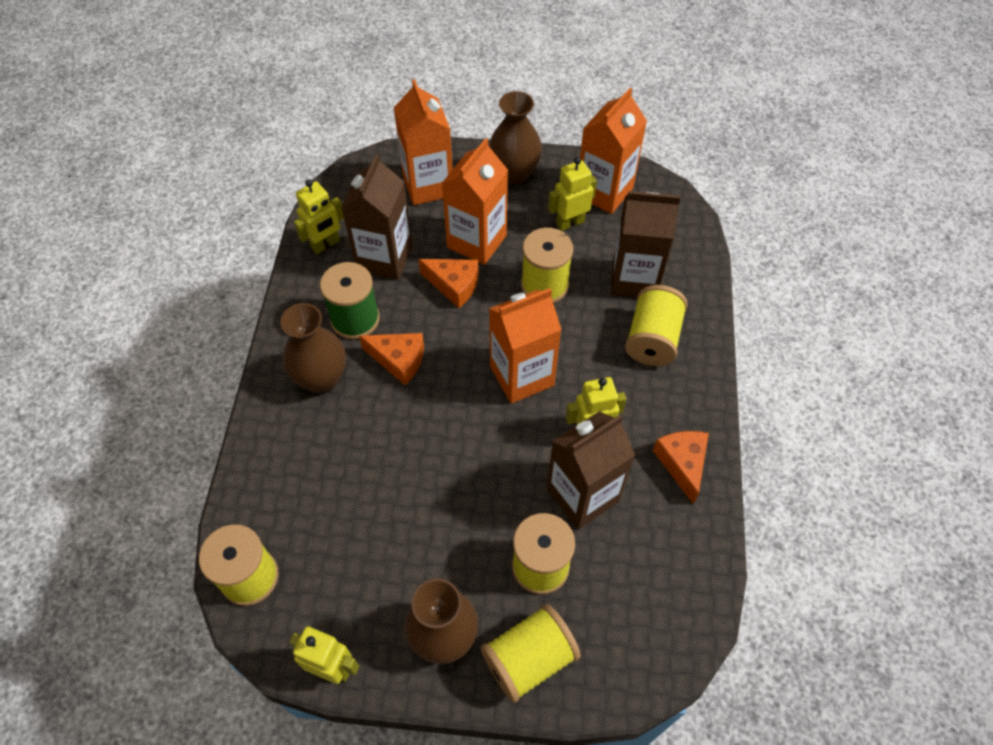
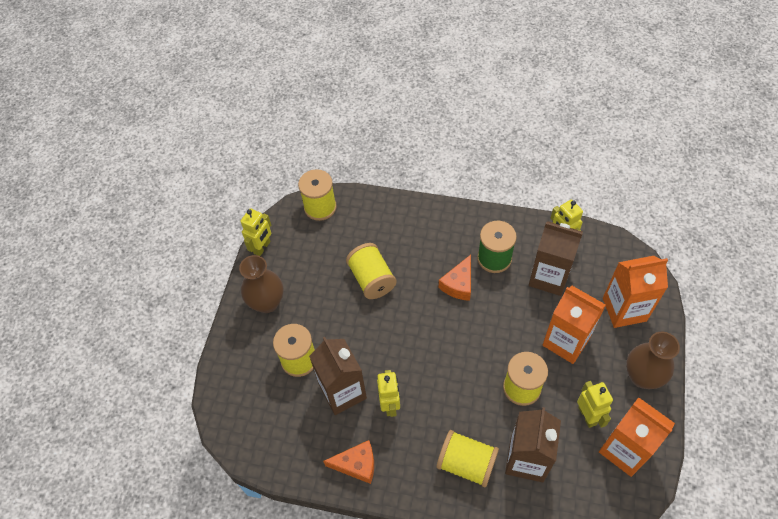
camera: 100 degrees right, 0 degrees up
(322, 379) = (447, 239): brown vase -> none
(454, 285) = (523, 323): orange cheese -> none
(522, 376) = (440, 362): orange carton -> none
(529, 659) = (245, 347): yellow spool -> yellow spool (372, 279)

